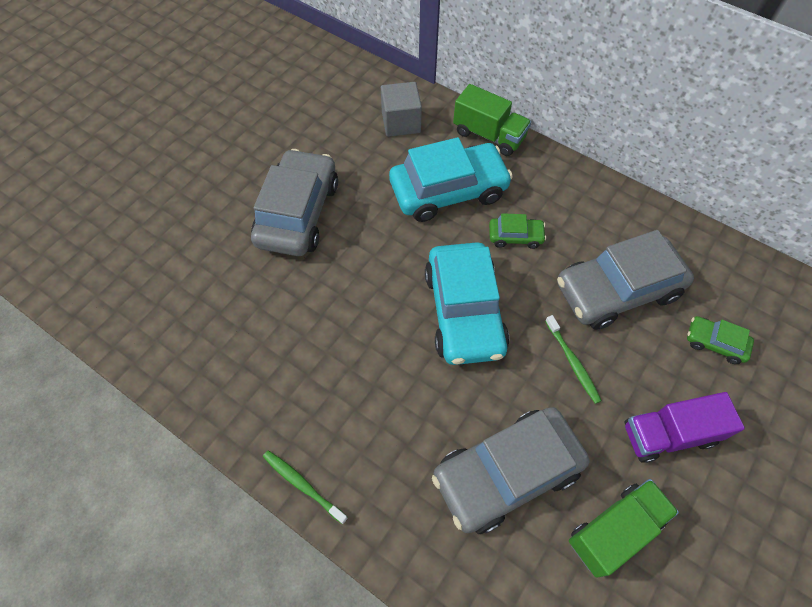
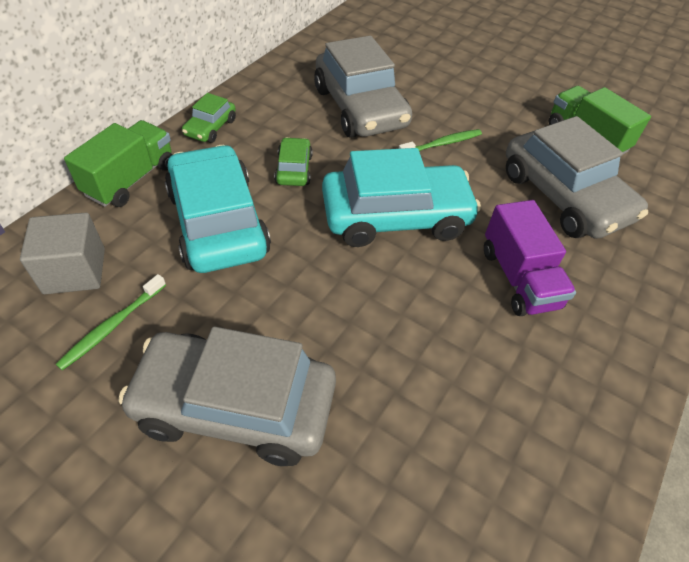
camera: 95 degrees left, 10 degrees down
(302, 485) = (644, 369): green toothbrush -> green toothbrush (112, 326)
(668, 434) = (496, 100): purple truck -> purple truck (519, 278)
(715, 343) = (408, 65): green car -> green car (210, 127)

